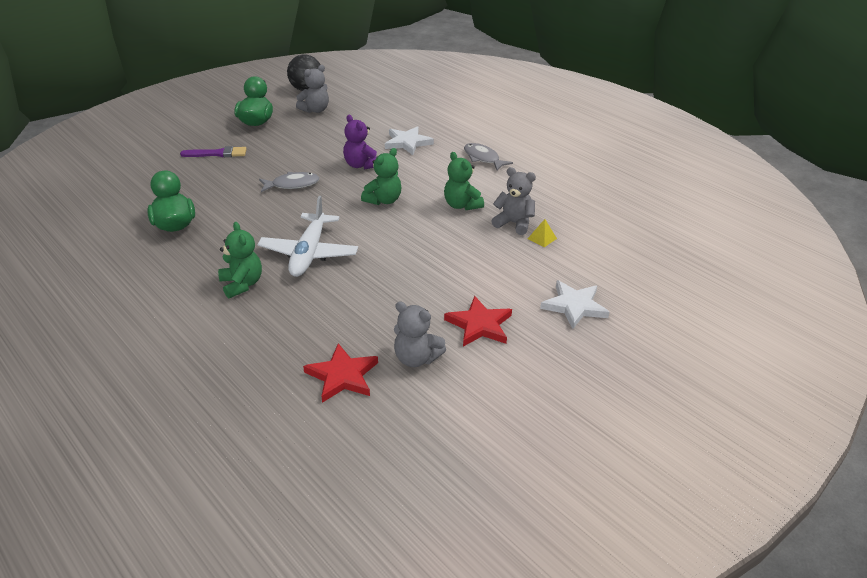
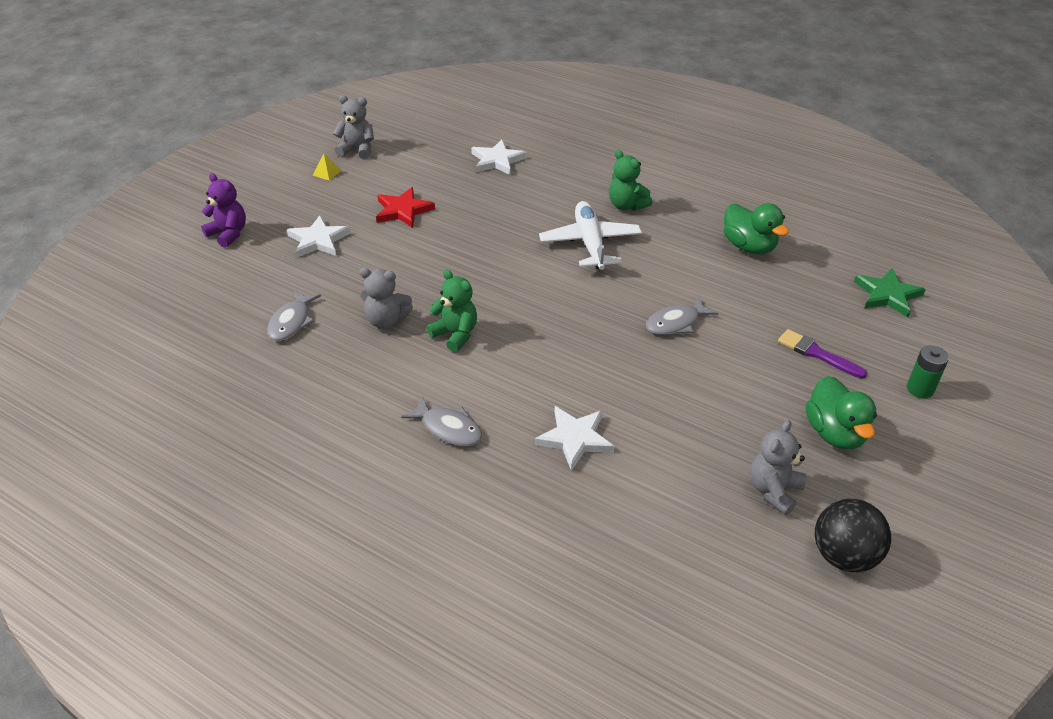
camera: 165 degrees right, 5 degrees up
(120, 174) = (887, 295): none -> green star
(180, 130) = (920, 389): none -> green battery
(217, 154) = (817, 354): purple brush -> purple brush turned 60 degrees clockwise
(342, 376) = (497, 160): red star -> white star
(361, 165) = (615, 375): purple teddy bear -> purple teddy bear (228, 234)
(383, 200) = (552, 322): green teddy bear -> none
(416, 358) = (447, 179): grey teddy bear -> grey teddy bear (357, 150)
(542, 238) = (352, 307): yellow pyramid -> yellow pyramid (327, 173)
(593, 236) = (291, 322): none -> grey fish

